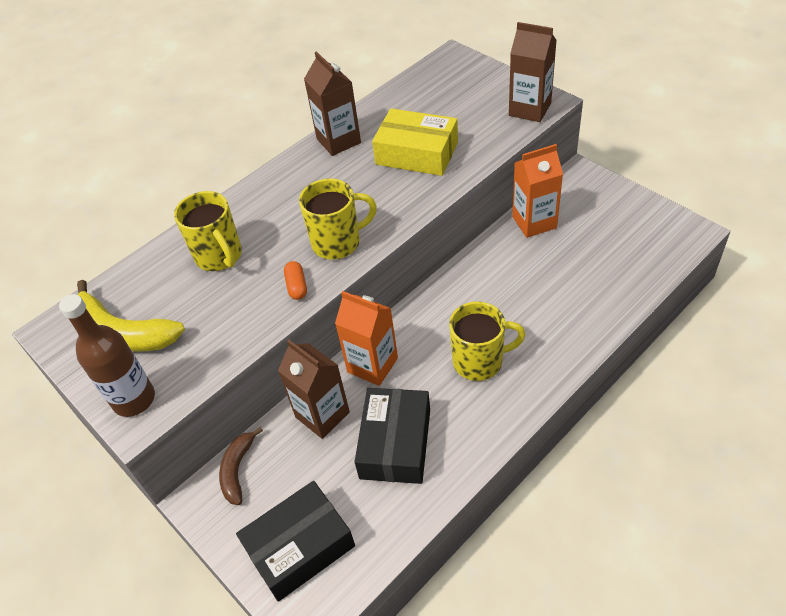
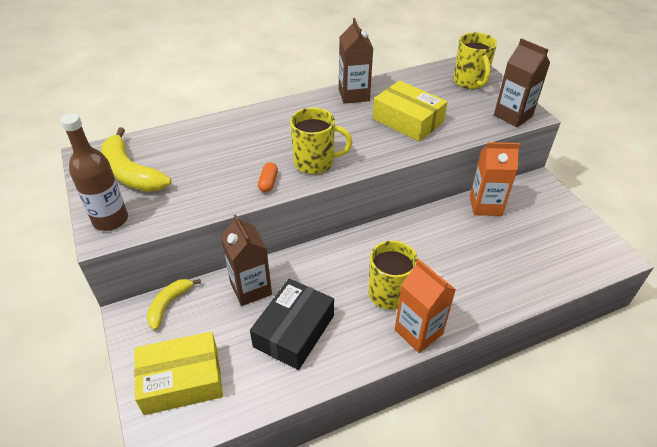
camera: 15 degrees right, 5 degrees down
(219, 256) = (226, 144): yellow mug -> yellow mug (470, 82)
(237, 470) = (169, 305): brown banana -> yellow banana
(300, 547) = (181, 380): black box -> yellow box
(372, 365) = (307, 266): orange carton -> orange carton (418, 332)

